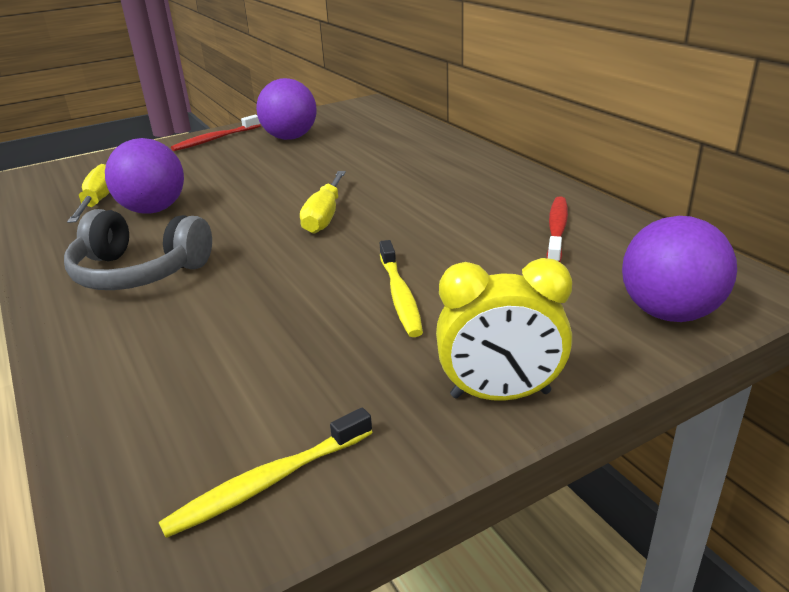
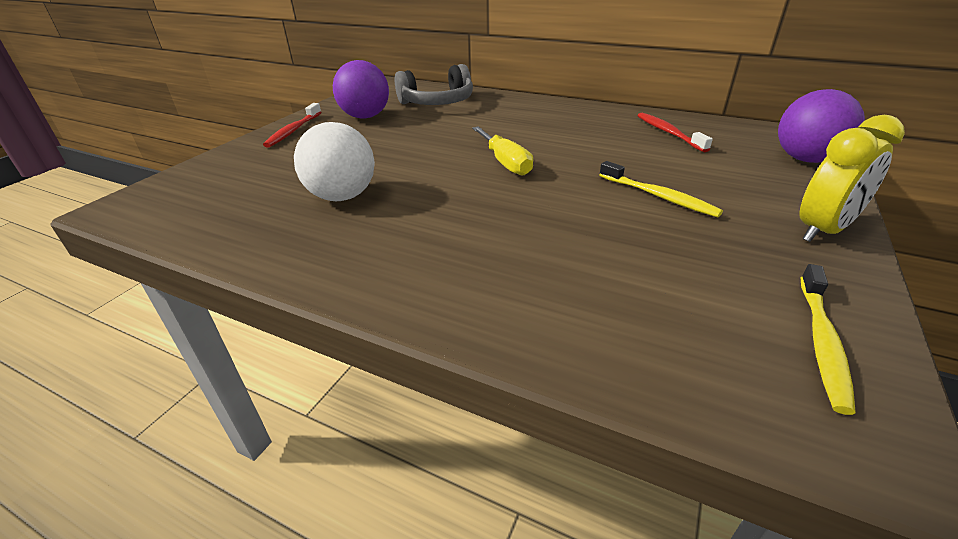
camera: 35 degrees left, 5 degrees up
(99, 201) = (266, 205): yellow screwdriver -> none
(139, 272) = (429, 246): grey headphones -> grey headphones (437, 103)
(153, 210) = (342, 196): purple ball -> white ball

